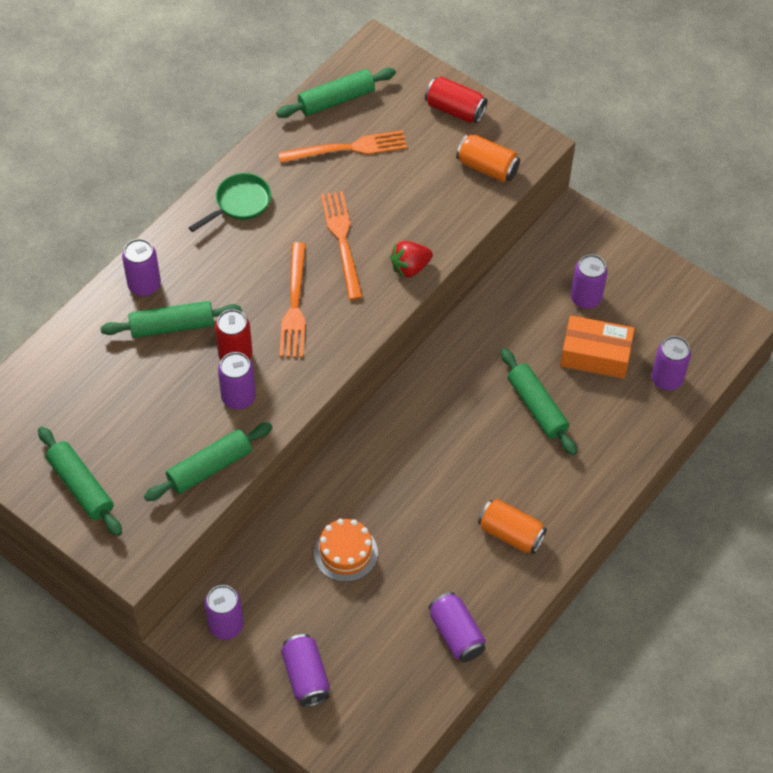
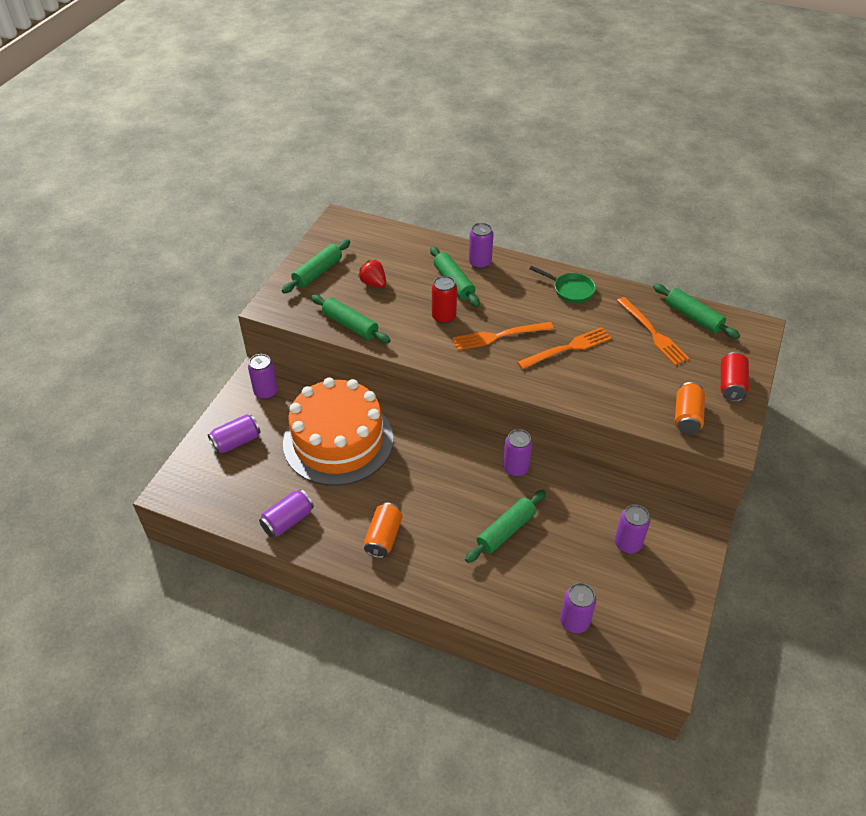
camera: 75 degrees right, 10 degrees down
(238, 398) = (410, 326): purple can -> purple can (515, 468)
(345, 553) = (338, 441): orange cake -> orange cake, size x2.32
(410, 268) = (564, 391): red strawberry -> red strawberry (373, 283)
(595, 355) = (574, 562): orange box -> none

